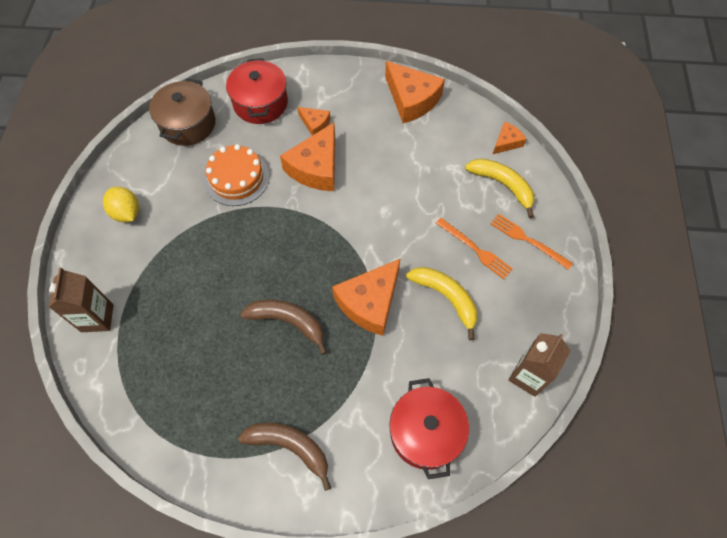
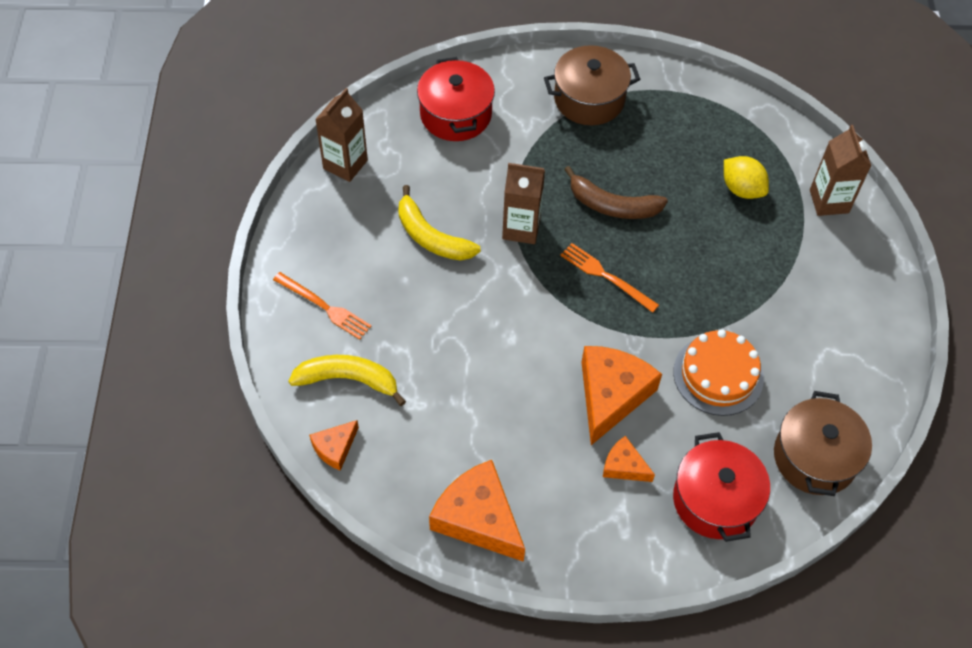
camera: 175 degrees right, 5 degrees down
(126, 213) = (848, 321): yellow lemon -> yellow lemon (742, 189)
(290, 447) = (589, 99): brown banana -> brown pot
(370, 302) = (521, 228): orange cheese -> brown carton
(475, 249) = (393, 293): orange fork -> orange fork (606, 276)
(503, 185) = (348, 380): yellow banana -> yellow banana turned 150 degrees clockwise

